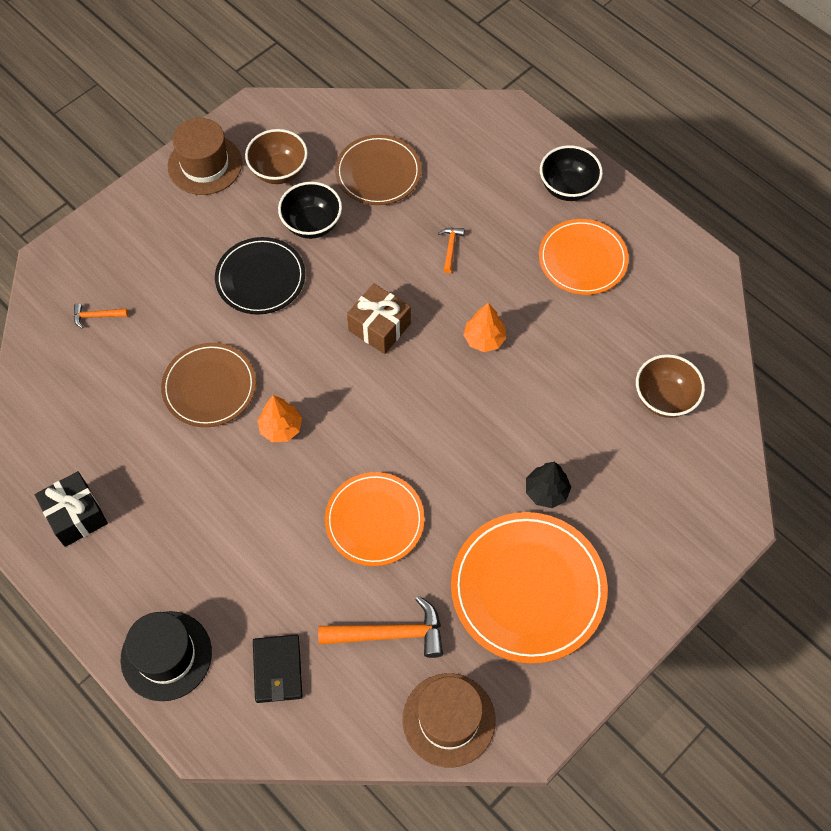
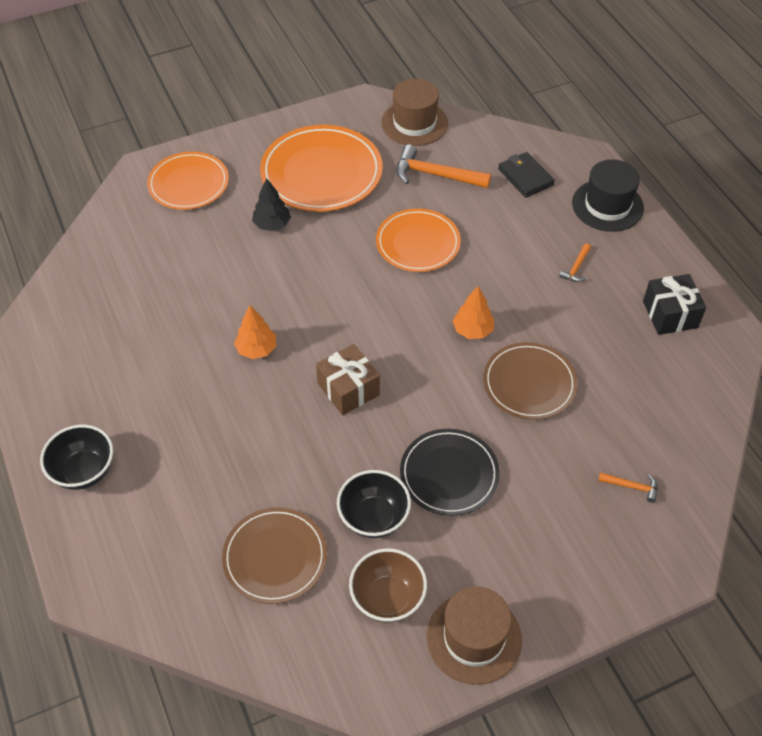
camera: 160 degrees left, 10 degrees down
(277, 670) = (525, 177): black wallet -> black wallet turned 45 degrees counterclockwise
(450, 248) = (241, 445): orange hammer -> orange hammer (576, 268)
(582, 259) = (120, 393): orange plate -> orange plate (188, 184)
(664, 398) = (134, 259): brown bowl -> none

